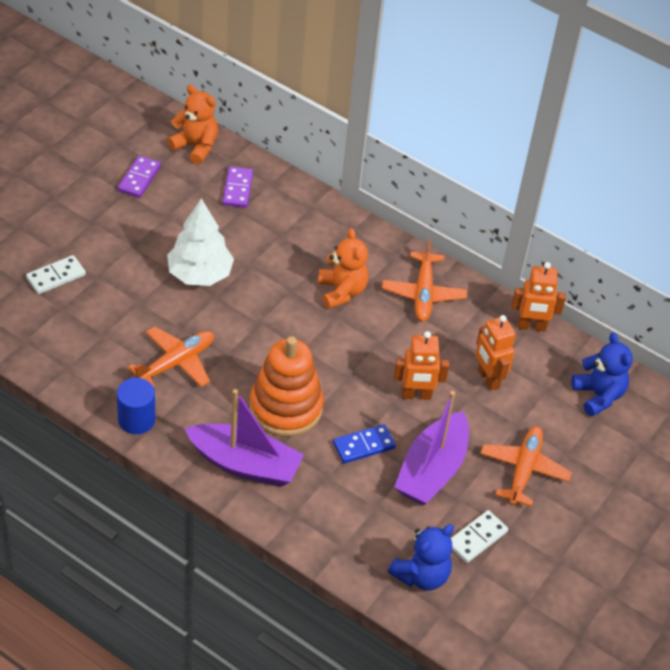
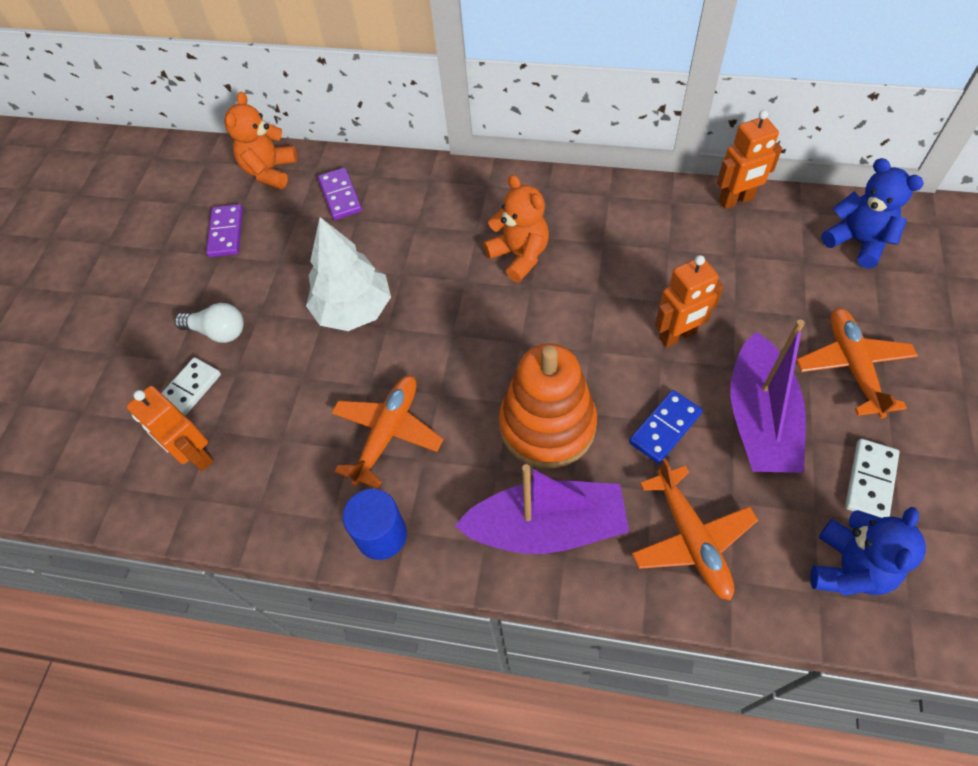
camera: 15 degrees left, 10 degrees up
(98, 246) = (218, 331): none -> white light bulb
(196, 147) = (270, 171): orange teddy bear -> orange teddy bear turned 90 degrees counterclockwise
(423, 293) = (604, 217): orange plane -> orange plane (691, 539)
(488, 379) = (737, 279): orange robot -> orange robot (196, 455)

